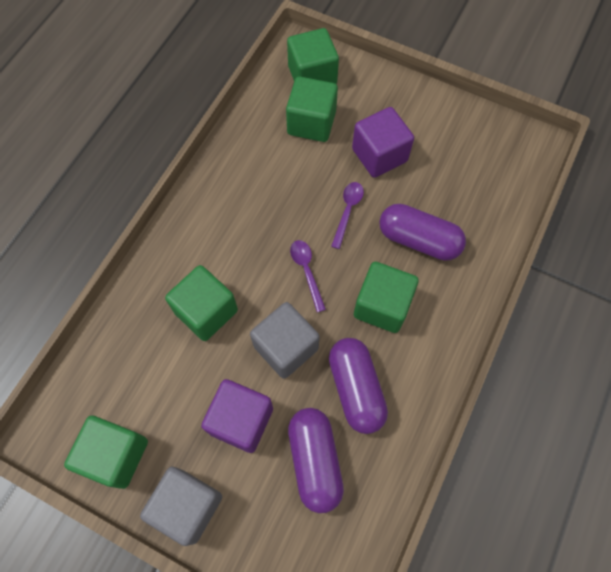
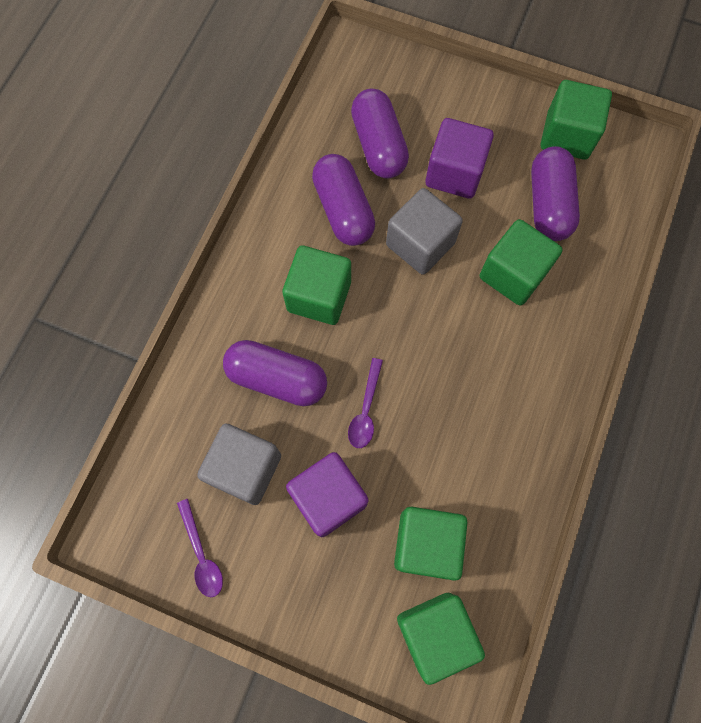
camera: 175 degrees right, 5 degrees up
(156, 377) = (548, 204): none -> purple capsule
(188, 506) = (489, 102): grey cube -> grey cube (245, 468)
(306, 271) = (408, 329): purple spoon -> purple spoon (201, 554)

